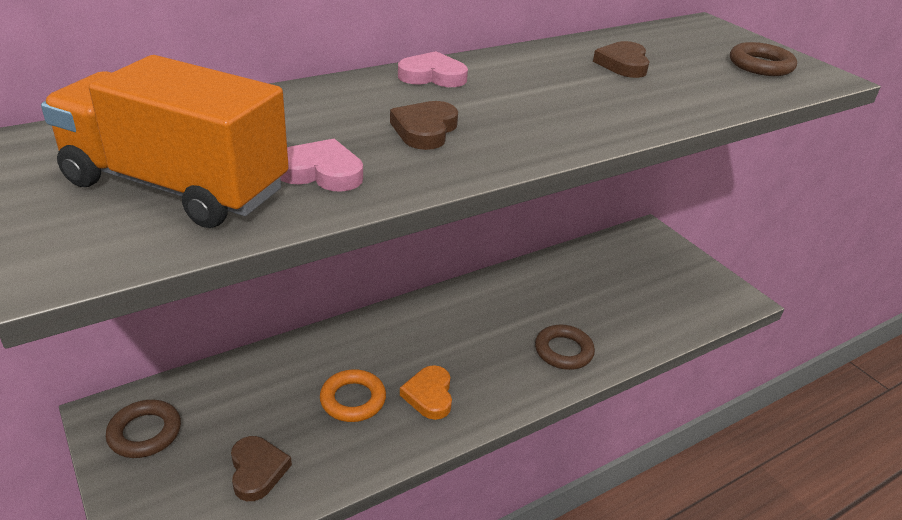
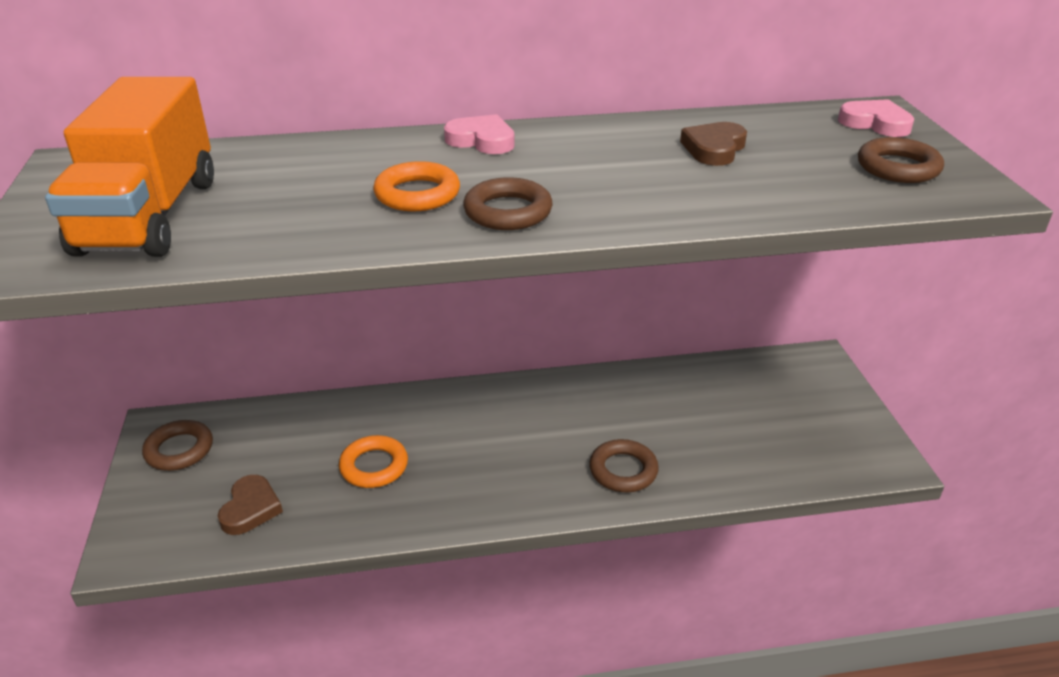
camera: 25 degrees right, 0 degrees up
(176, 186) = (149, 216): orange truck -> orange truck turned 135 degrees counterclockwise
(321, 172) = (280, 221): pink heart -> pink heart (875, 123)
(425, 130) = (417, 194): brown heart -> orange ring
(429, 395) = (450, 480): orange heart -> none
(518, 135) = (508, 211): none -> brown ring

